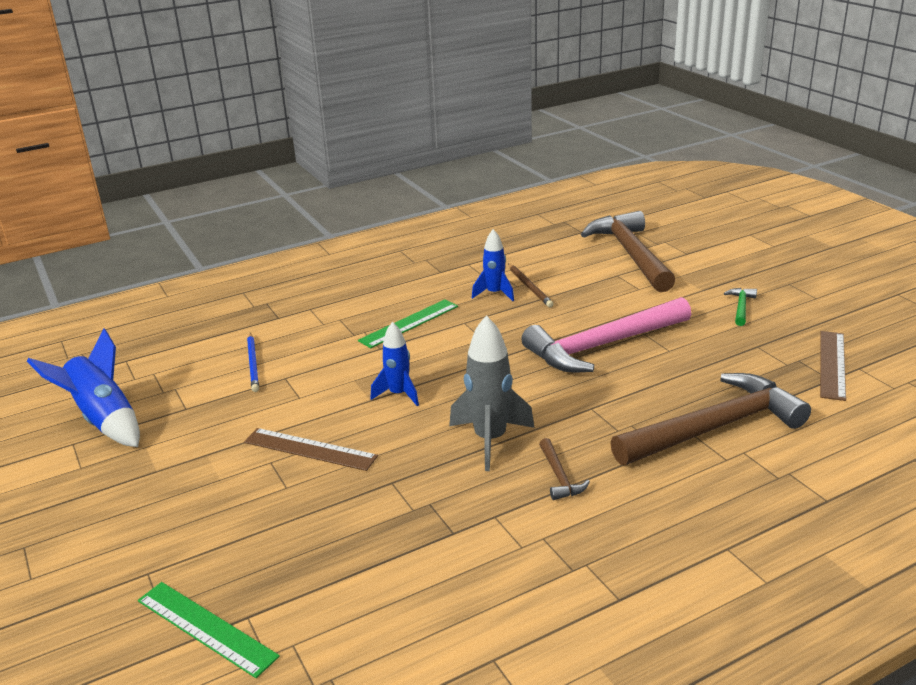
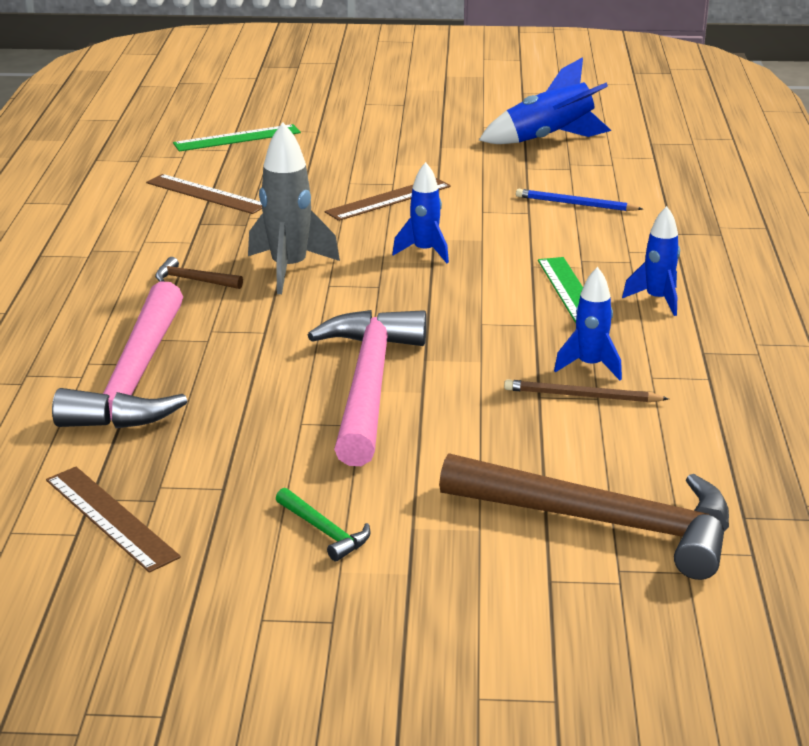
camera: 120 degrees right, 0 degrees up
(385, 564) = (206, 194): none -> brown ruler
(389, 297) = (657, 300): none -> blue rocket
(714, 427) = (135, 379): brown hammer -> pink hammer

